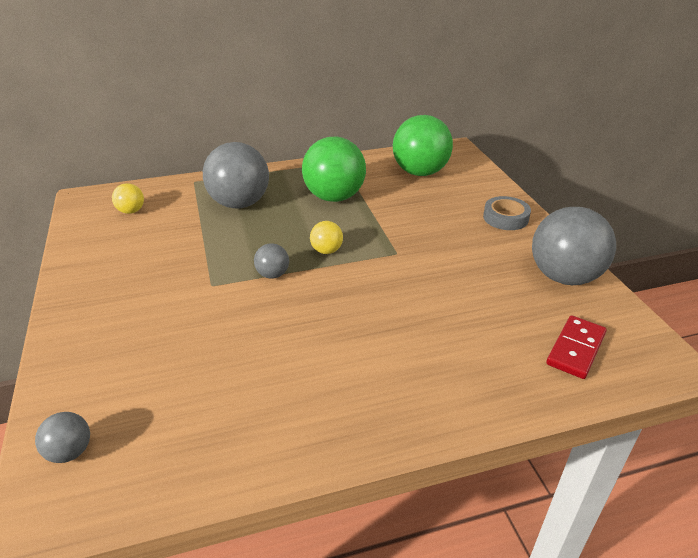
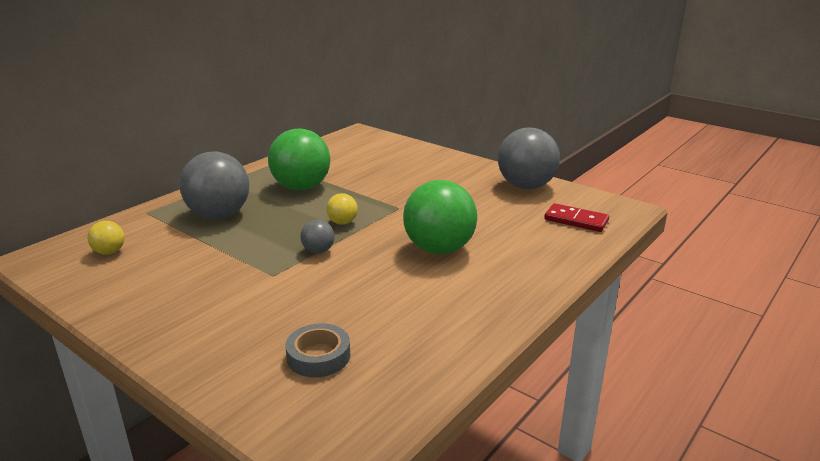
camera: 35 degrees left, 10 degrees down
(70, 452) = (303, 418): grey ball -> none
(420, 172) = (351, 153): green ball -> green ball (439, 249)
(505, 218) = (449, 165): grey tape -> grey tape (318, 356)
(575, 349) = (576, 220): red domino -> red domino turned 60 degrees counterclockwise

